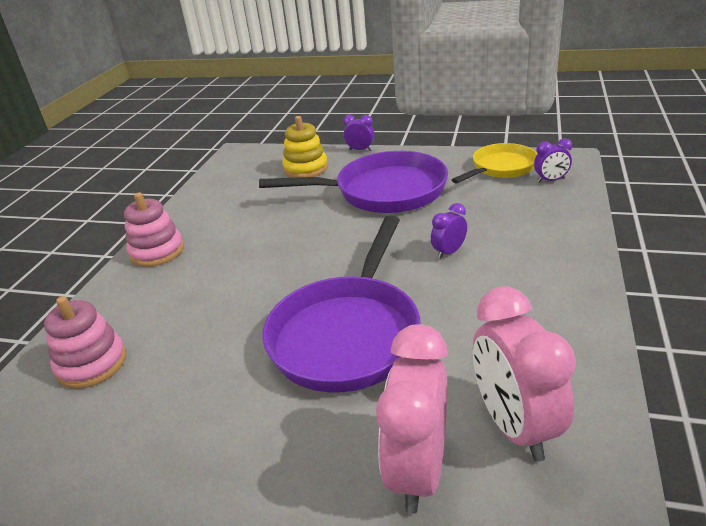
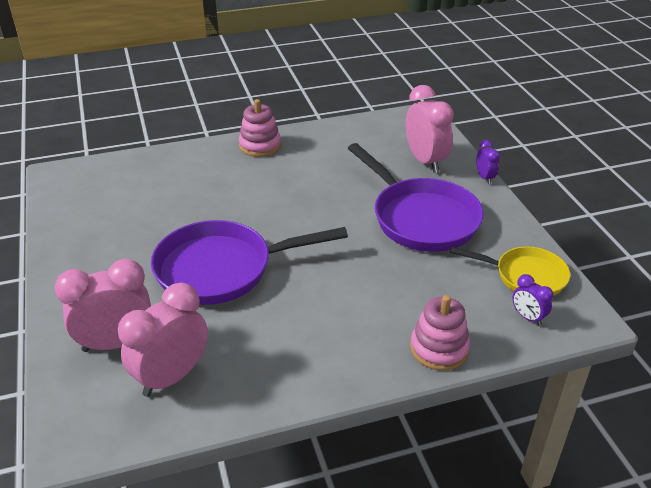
camera: 55 degrees right, 5 degrees up
(92, 364) = (141, 178): pink stacking toy -> pink stacking toy (439, 348)
(306, 168) = (425, 161): yellow stacking toy -> pink clock
(449, 252) = (353, 286): purple clock -> none

